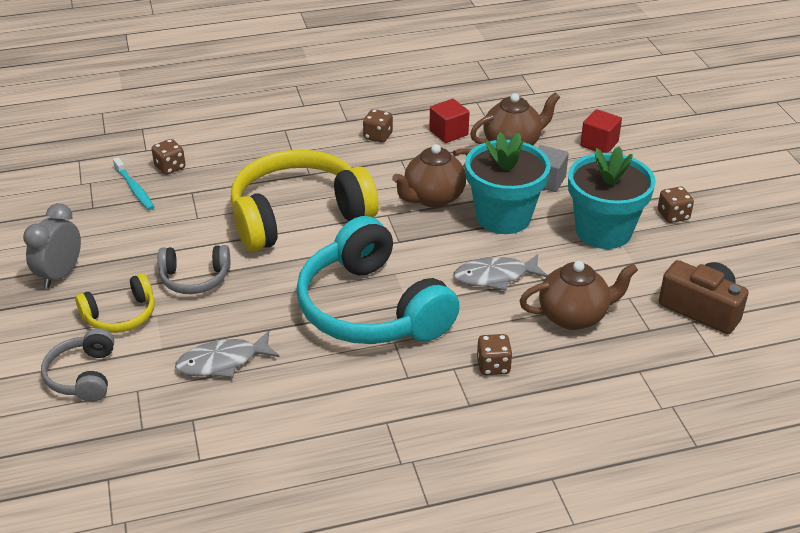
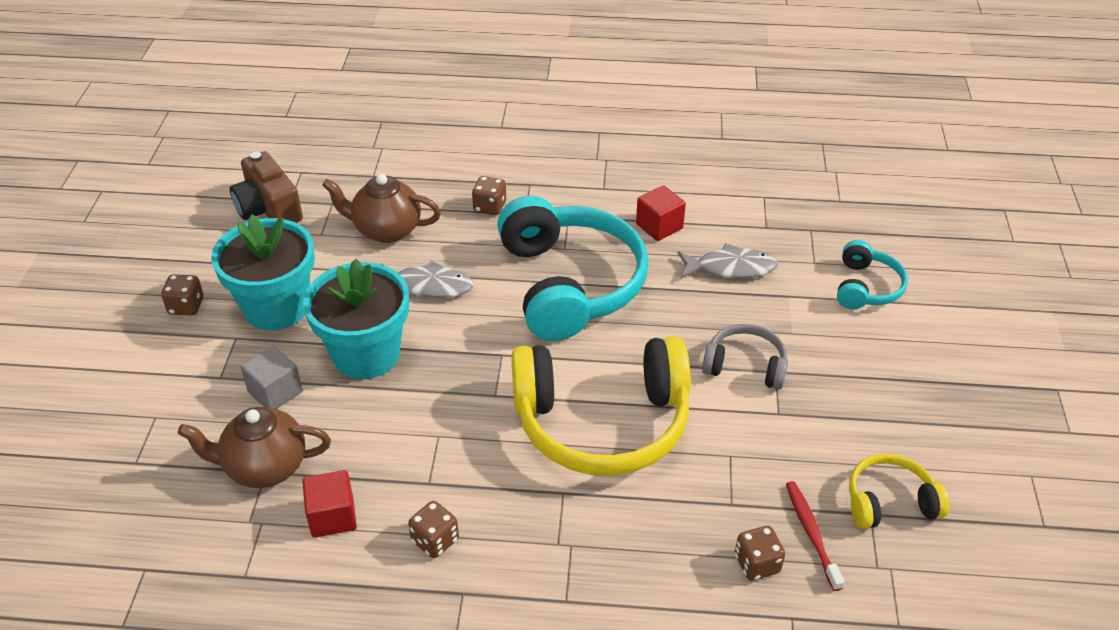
camera: 160 degrees left, 5 degrees up
(60, 275) = (902, 412): grey clock -> none
(83, 376) = (866, 287): grey headphones -> turquoise headphones
(121, 315) = (830, 341): yellow headphones -> yellow headphones (889, 502)
(134, 188) = (811, 534): turquoise toothbrush -> red toothbrush
(433, 198) = (427, 404): brown teapot -> none
(599, 144) = (157, 434): red cube -> red cube (659, 226)

